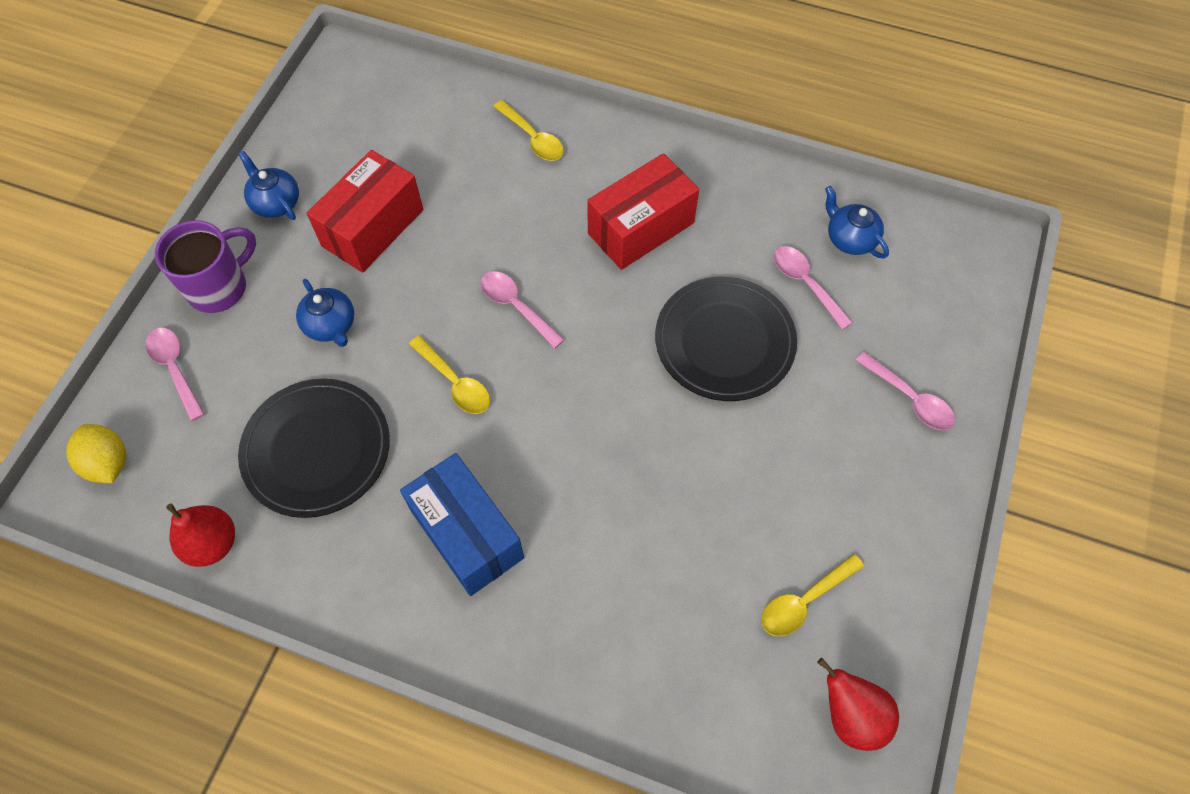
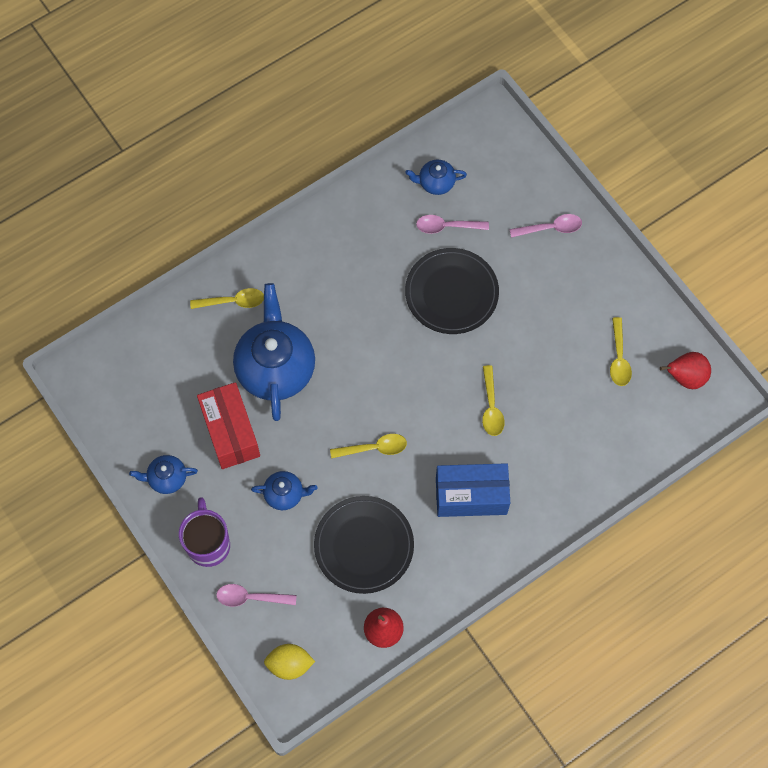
camera: 55 degrees left, 5 degrees up
(484, 223) = (275, 368): none -> blue teapot
(516, 307) = (348, 386): pink spoon -> none
(608, 482) = (491, 407): none -> yellow spoon
(641, 228) = (345, 285): red box -> none

